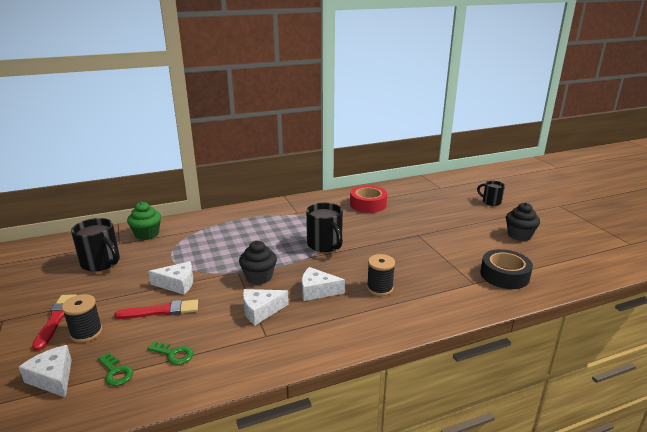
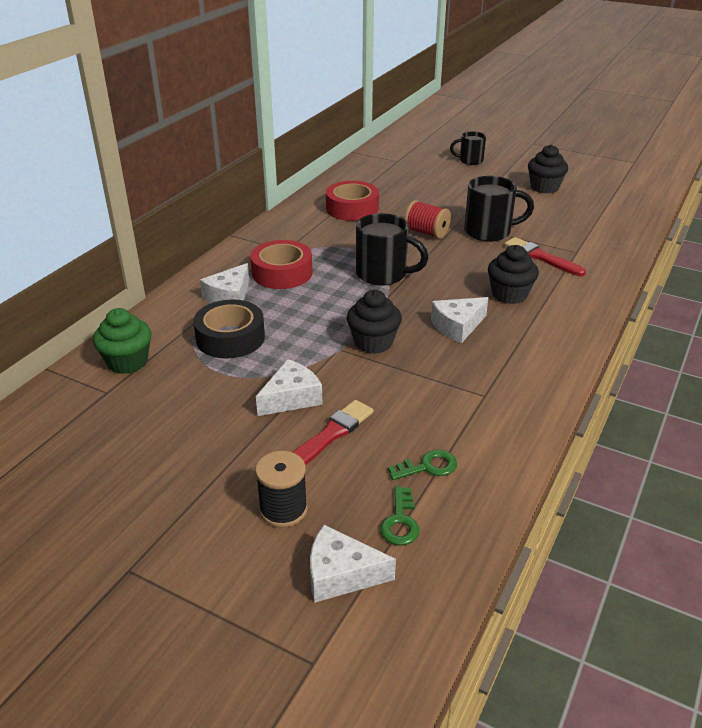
camera: 40 degrees left, 10 degrees up
(56, 319) = (210, 522): red brush -> red brush (541, 257)
(101, 263) = (132, 428): black mug -> black mug (489, 232)
(116, 372) = (400, 521): green key -> green key turned 90 degrees clockwise
(261, 311) = (438, 375): white cheese -> white cheese (229, 296)
(276, 223) = (282, 273): none -> red tape
(380, 288) = (509, 295): black spool -> black cupcake
(389, 232) = (426, 232): none -> red spool
(504, 275) = (588, 233): black tape -> black tape (230, 338)

